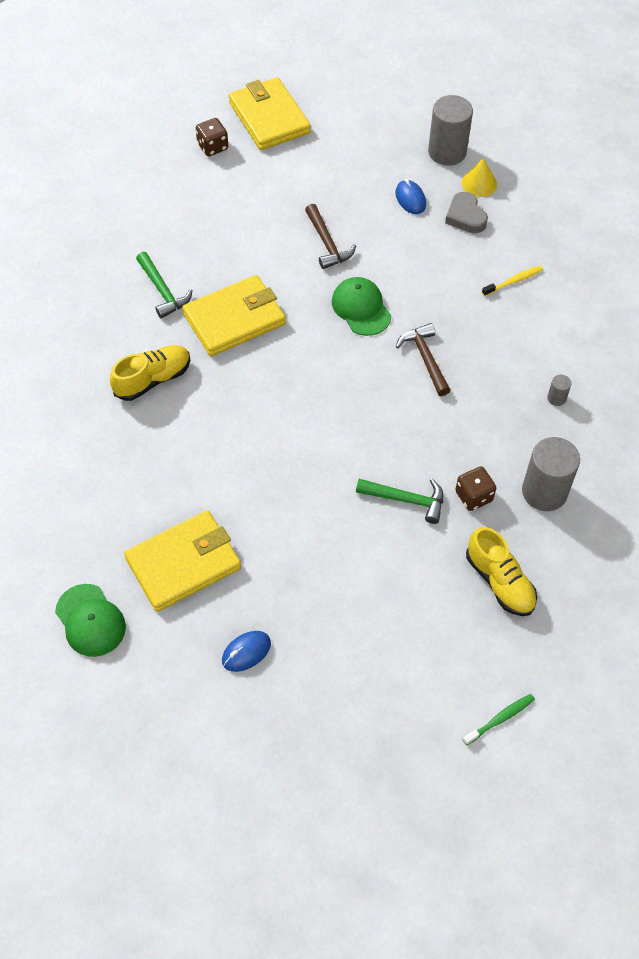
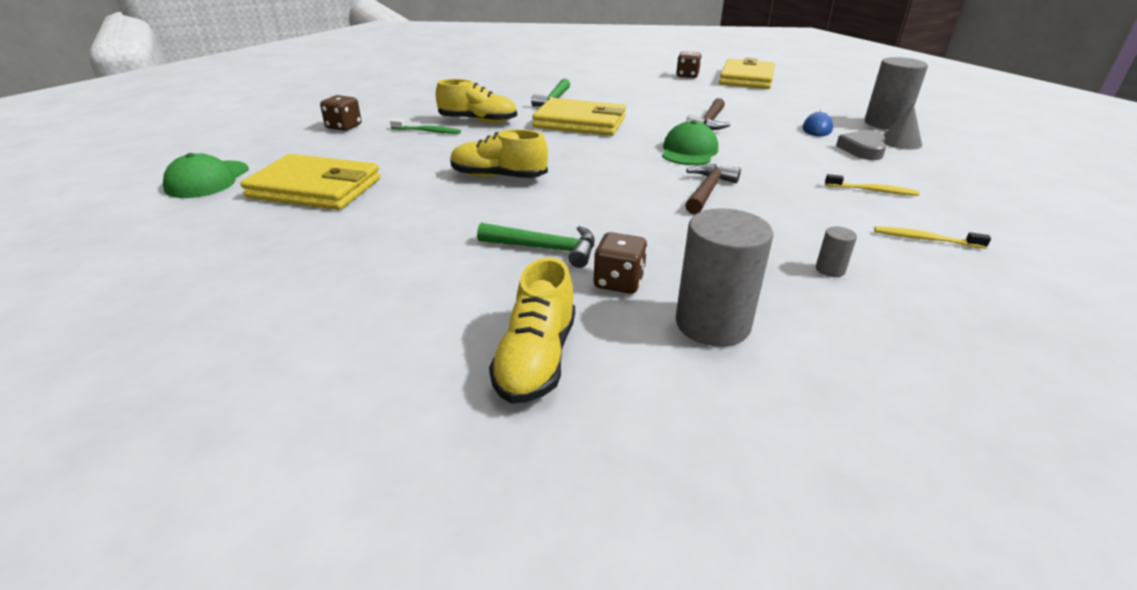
camera: 45 degrees right, 25 degrees down
(58, 476) = (344, 127): none -> brown dice
(246, 652) = (236, 251): blue mouse -> none
(281, 448) = (498, 177): none -> yellow shoe
(406, 500) = (545, 249): green hammer -> green hammer turned 45 degrees counterclockwise
(479, 183) = (900, 142): yellow cone -> grey cone
(500, 719) = (293, 492): green toothbrush -> green toothbrush (427, 131)
(577, 325) = (925, 239): none -> yellow toothbrush

